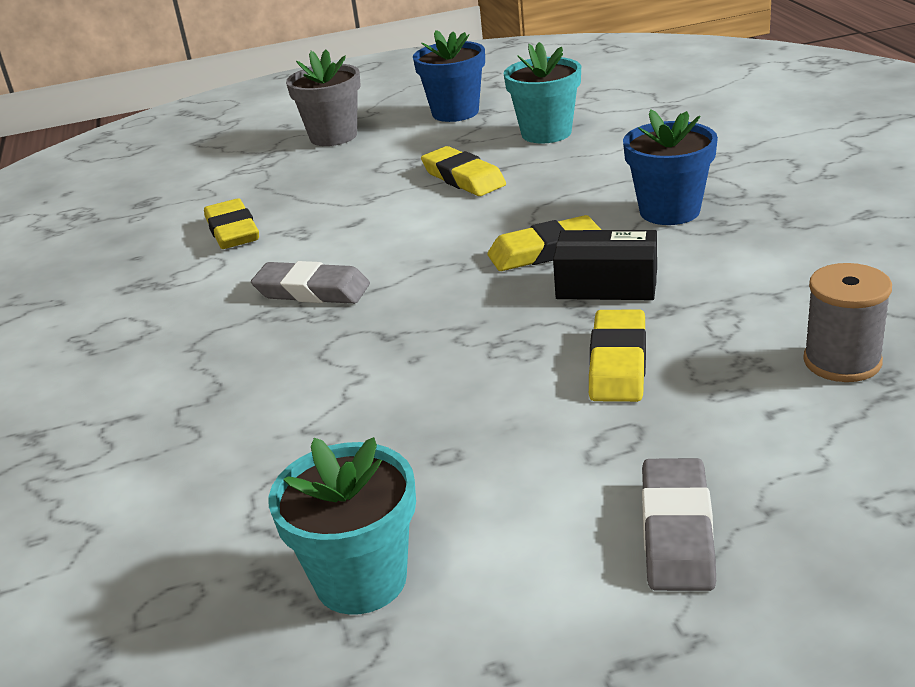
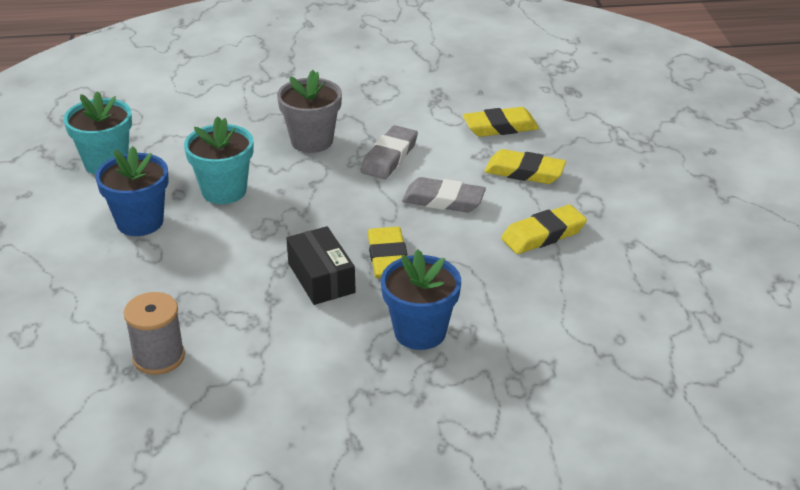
camera: 95 degrees right, 5 degrees up
(333, 136) = (670, 175): grey flower pot -> grey flower pot (312, 141)
(455, 112) = (704, 245): blue flower pot -> blue flower pot (140, 222)
(546, 133) = (626, 293): turquoise flower pot -> turquoise flower pot (224, 191)
(607, 284) = (321, 278): black box -> black box turned 45 degrees counterclockwise
(618, 363) = (222, 265): yellow eraser -> yellow eraser (524, 172)
(677, 531) = (64, 256): grey eraser -> grey eraser (443, 200)

